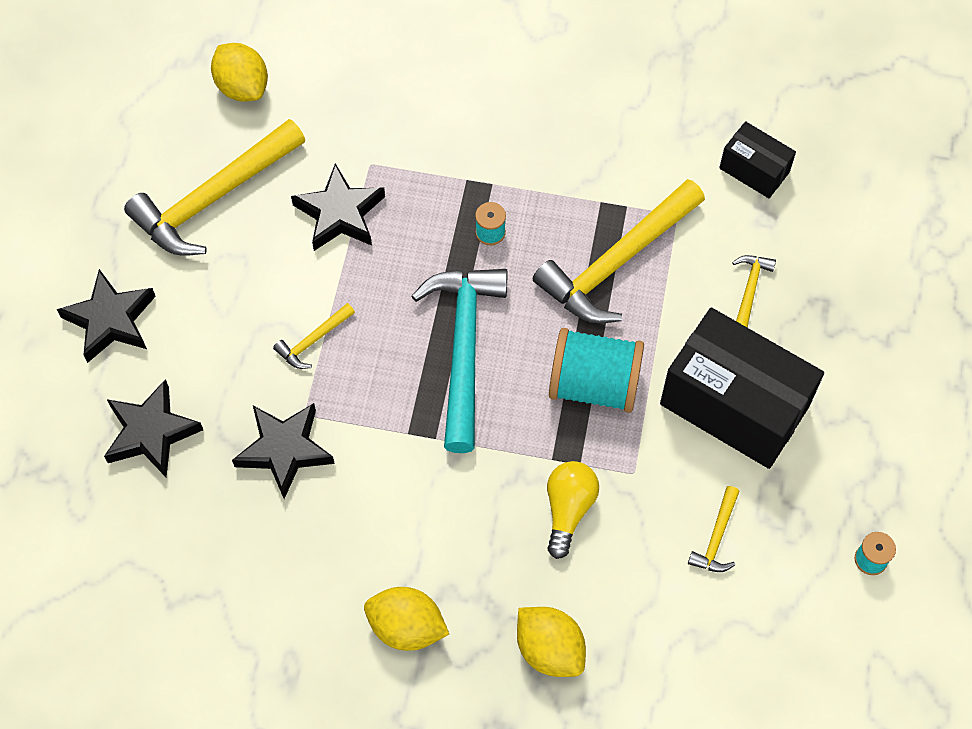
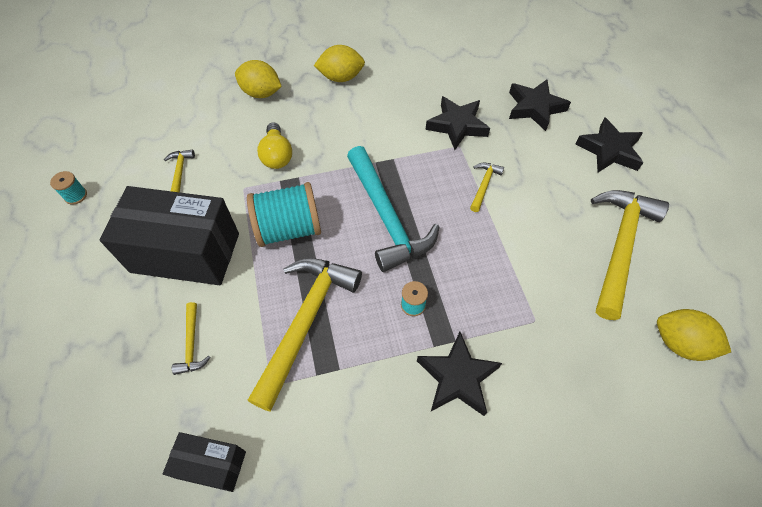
camera: 155 degrees right, 5 degrees down
(339, 214) = (528, 272): black star -> black star (457, 377)

